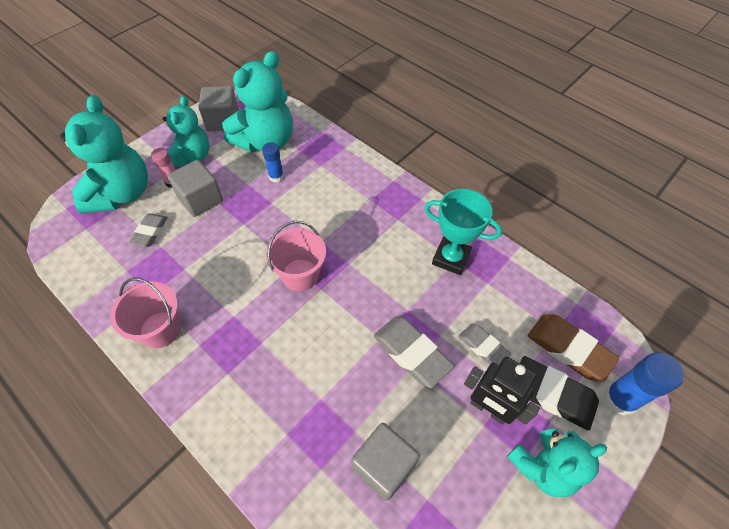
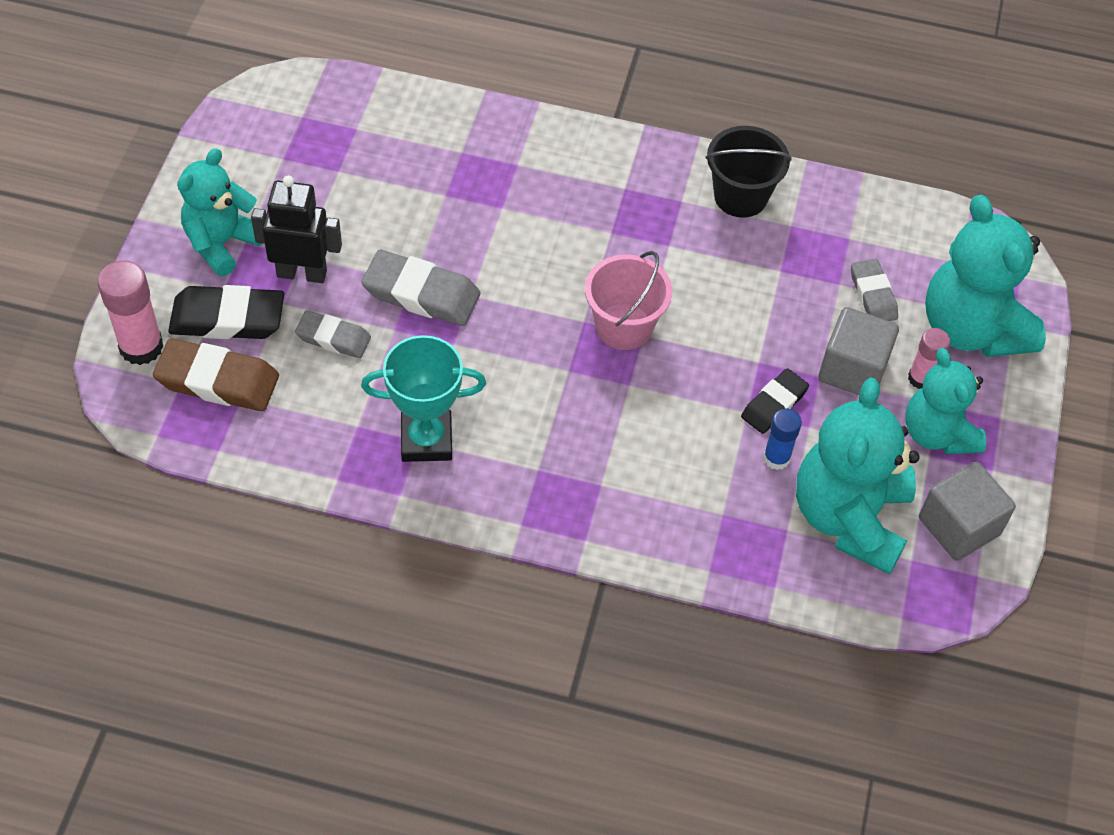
camera: 150 degrees right, 0 degrees up
(160, 329) = (740, 196): pink bucket -> black bucket
(255, 200) = (774, 404): none -> black eraser
(383, 466) = (397, 178): grey cube -> none
(619, 399) = (141, 347): blue glue stick -> pink glue stick

